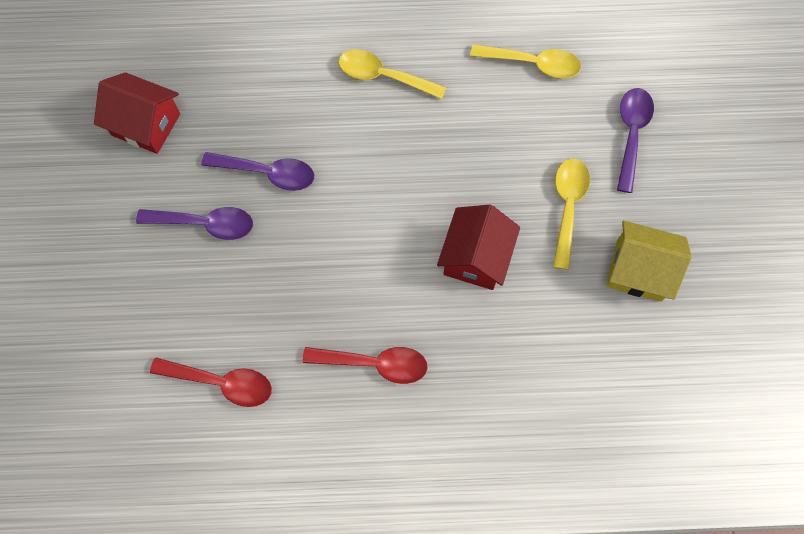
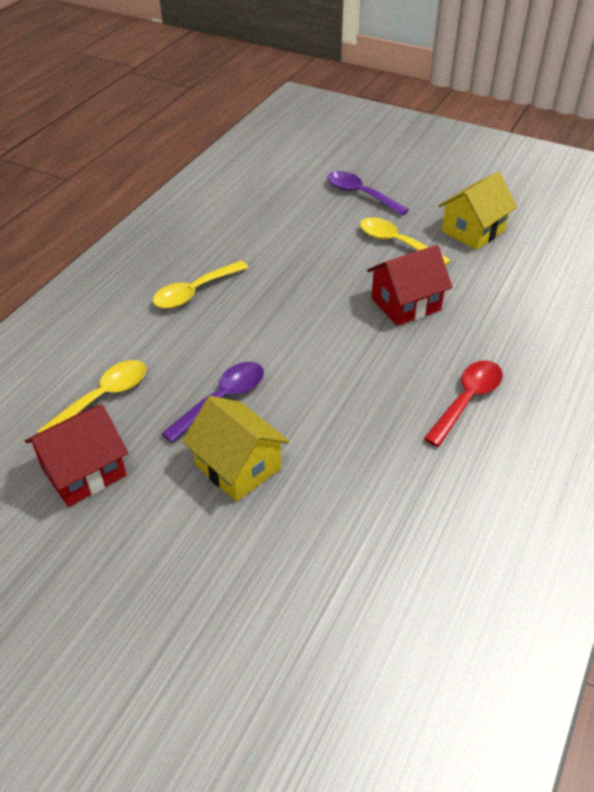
camera: 60 degrees left, 25 degrees down
(205, 224) = (238, 467): purple spoon -> yellow house
(221, 382) = (423, 520): red spoon -> none
(475, 257) = (406, 304): red house -> red house turned 75 degrees counterclockwise
(533, 64) = (260, 214): yellow spoon -> yellow spoon (103, 397)

